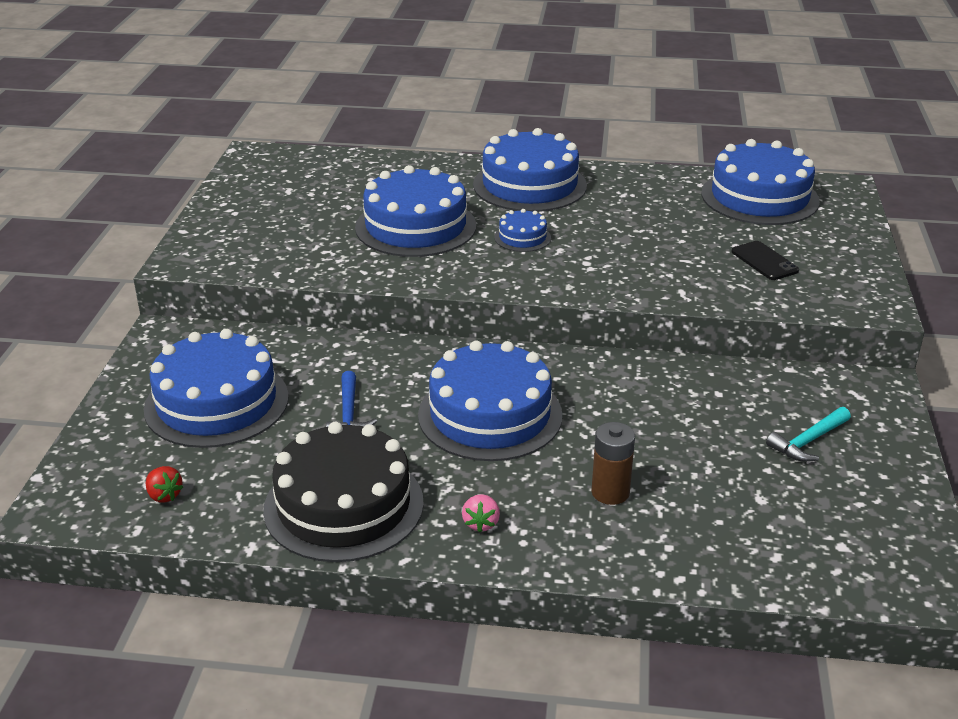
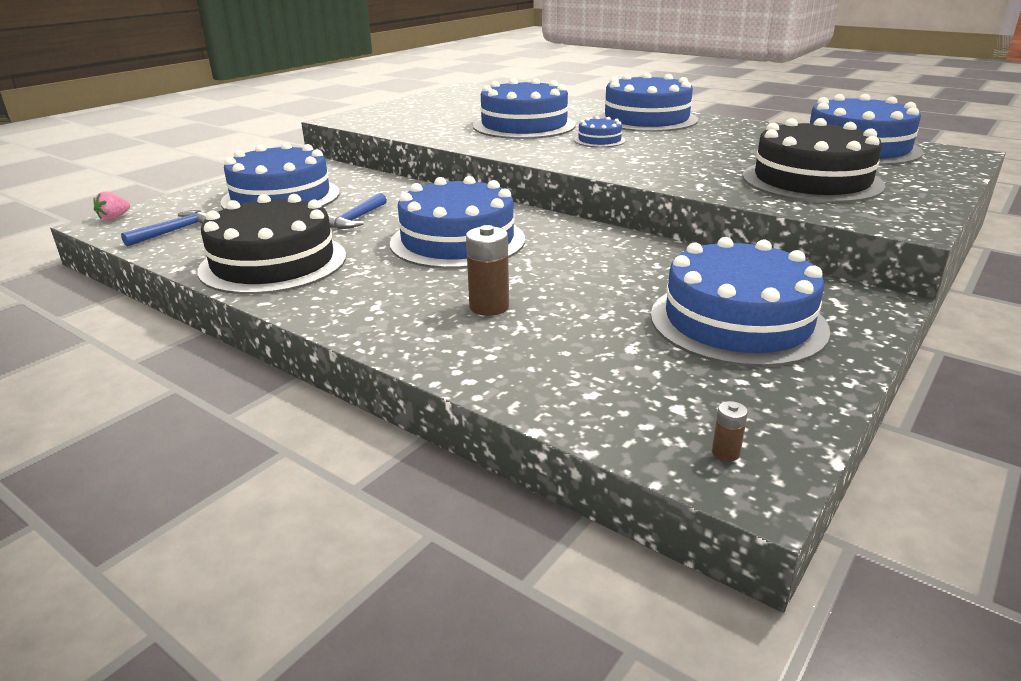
camera: 30 degrees right, 5 degrees down
(164, 495) = (175, 231): red strawberry -> blue hammer
(481, 523) = (354, 297): pink strawberry -> pink strawberry (114, 218)
(764, 261) = (811, 181): black phone -> black cake
(808, 442) = (737, 321): turquoise hammer -> blue cake
(902, 574) = (725, 453): none -> brown battery

